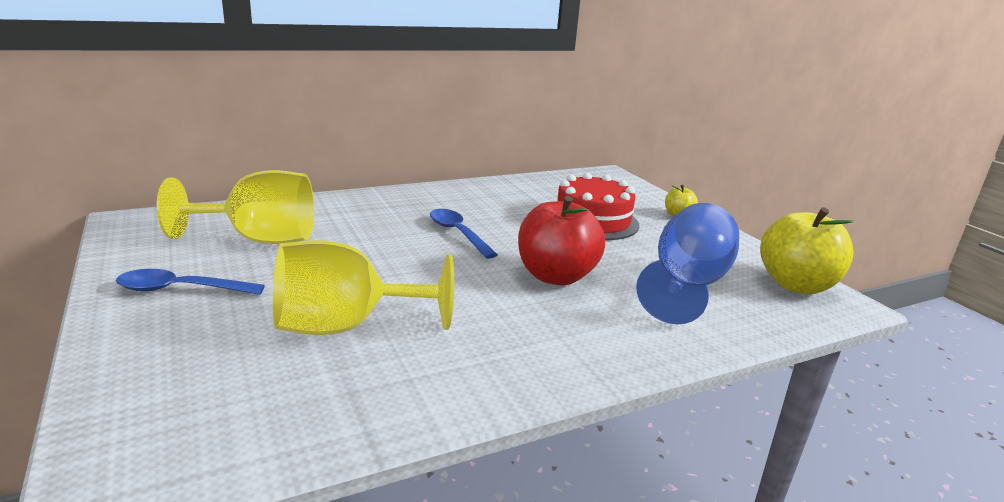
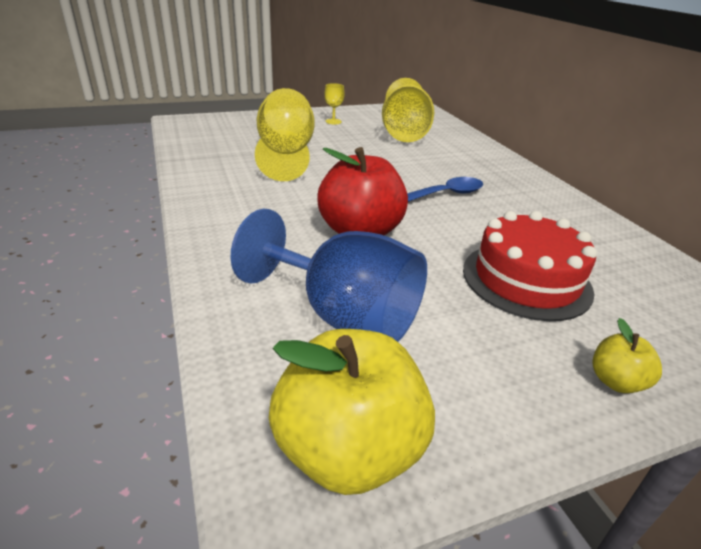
camera: 95 degrees right, 10 degrees up
(181, 289) = (333, 121): blue spoon -> yellow goblet

